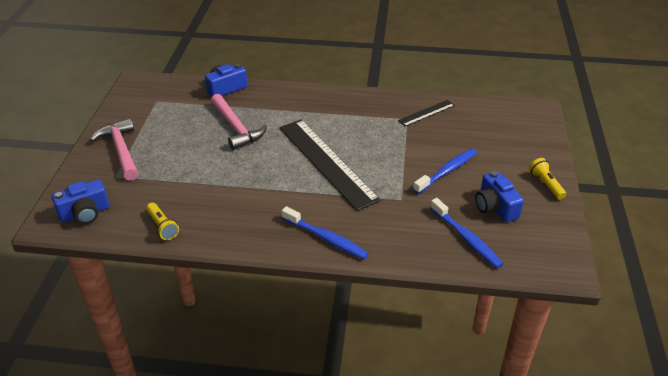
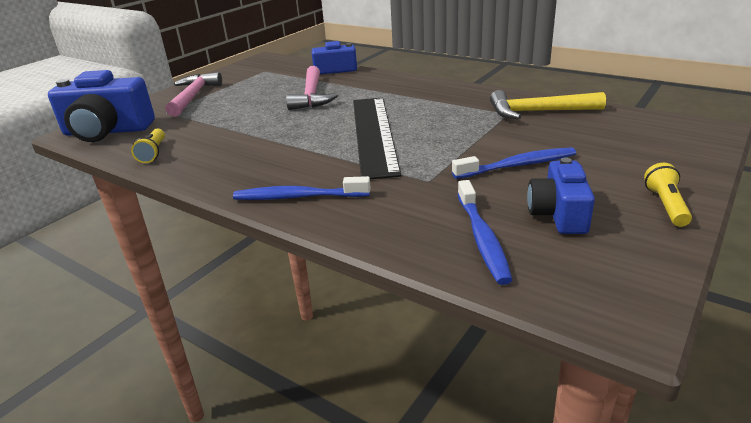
camera: 30 degrees right, 10 degrees down
(85, 213) = (107, 131): blue camera -> blue camera, size x1.64
(326, 238) = (298, 197): blue toothbrush -> blue toothbrush turned 120 degrees clockwise
(426, 113) = (538, 112): black ruler -> yellow hammer

